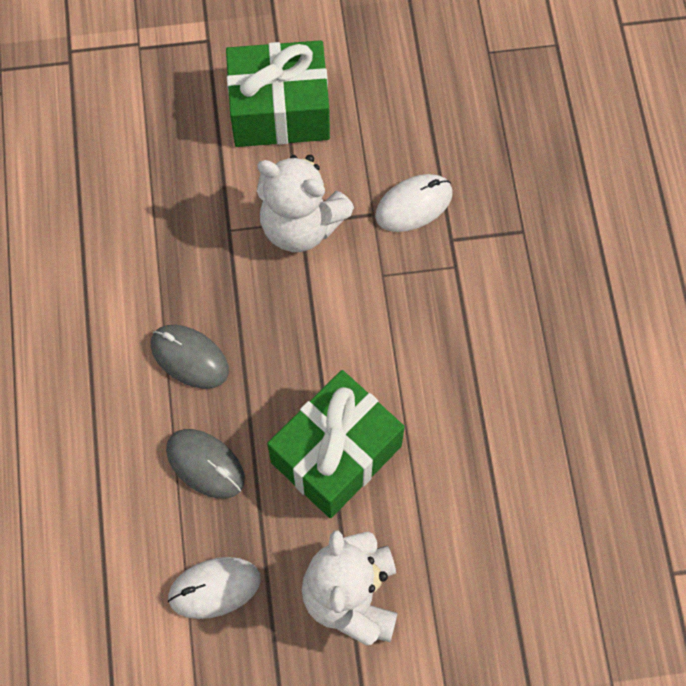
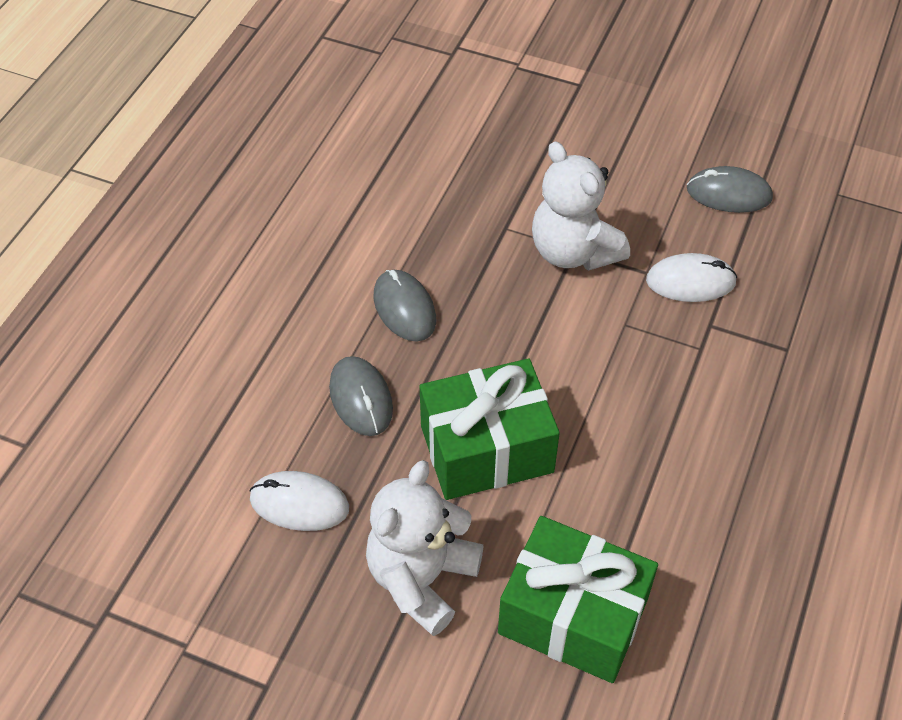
camera: 30 degrees right, 15 degrees down
(279, 110) = (610, 159): green gift -> green gift (573, 616)
(399, 97) = (729, 194): none -> grey mouse

